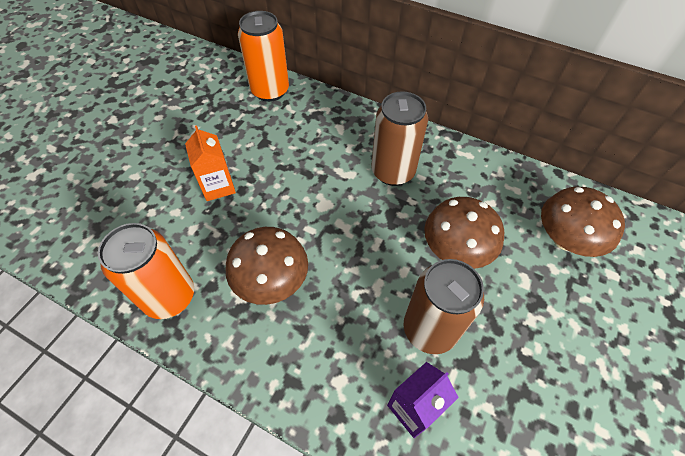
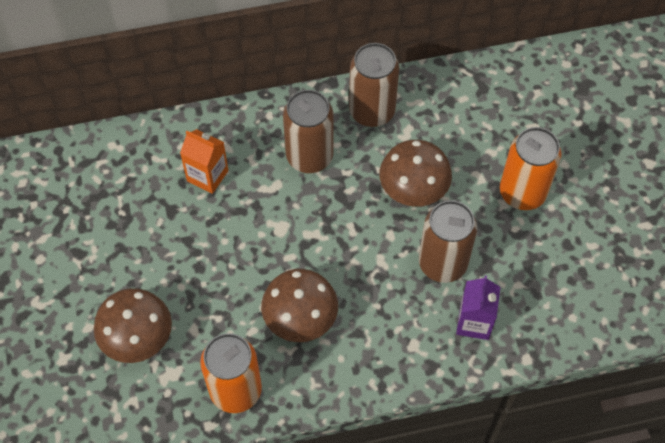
camera: 40 degrees left, 5 degrees up
(218, 186) = (175, 279): orange carton -> orange carton (207, 176)
(270, 91) = (120, 154): orange can -> orange can (522, 192)
(470, 172) = (372, 111): none -> brown can
(565, 239) = (484, 121): brown mushroom -> brown mushroom (137, 338)

